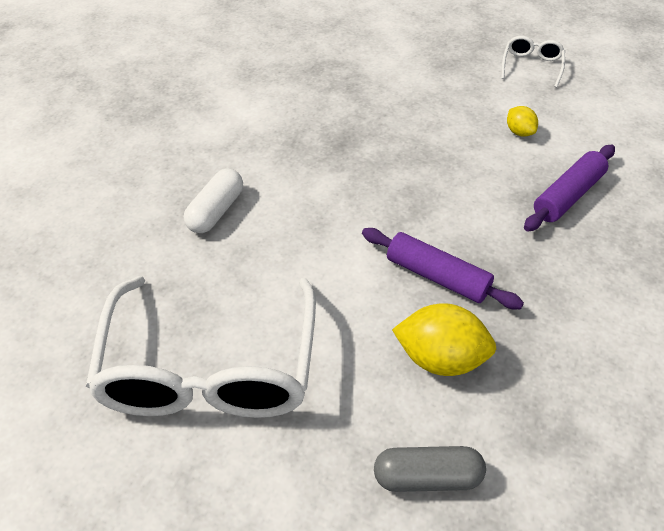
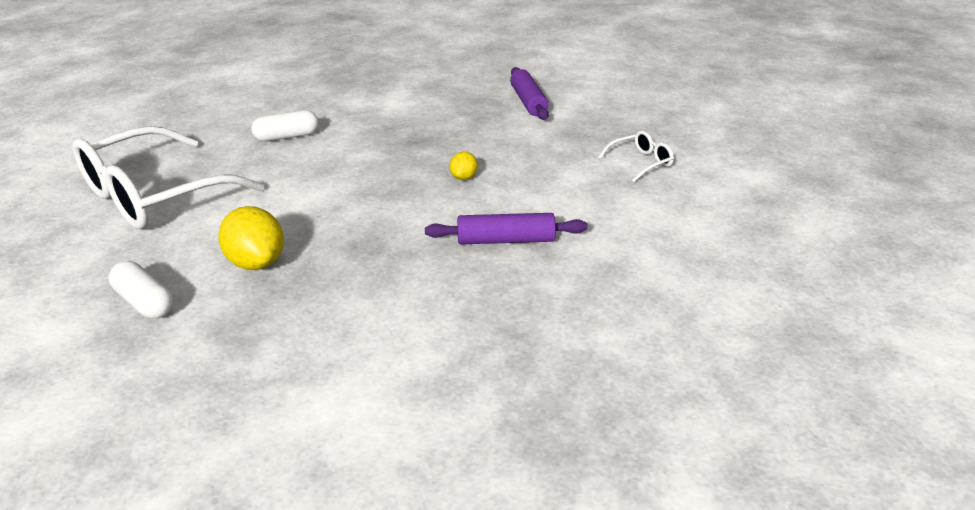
camera: 45 degrees right, 15 degrees down
(427, 477) = (145, 302): grey capsule -> white capsule
(437, 276) = (334, 228): purple rolling pin -> purple rolling pin (528, 102)
(519, 132) = (547, 191): yellow lemon -> yellow lemon (464, 177)

